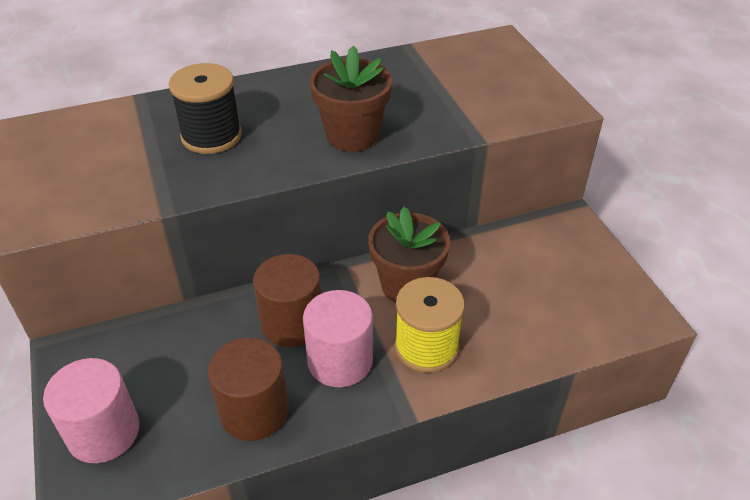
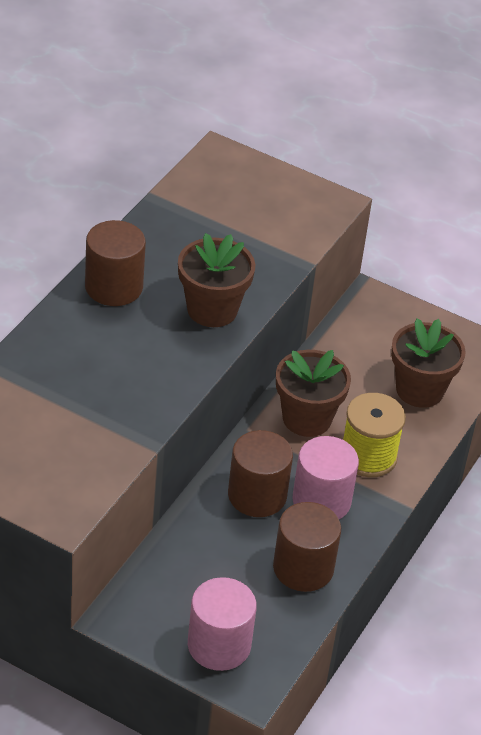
camera: 45 degrees left, 0 degrees up
(211, 136) = (103, 368): black spool -> none
(297, 88) = (114, 287): none -> brown cylinder
(539, 317) = (419, 390): none -> brown flower pot

